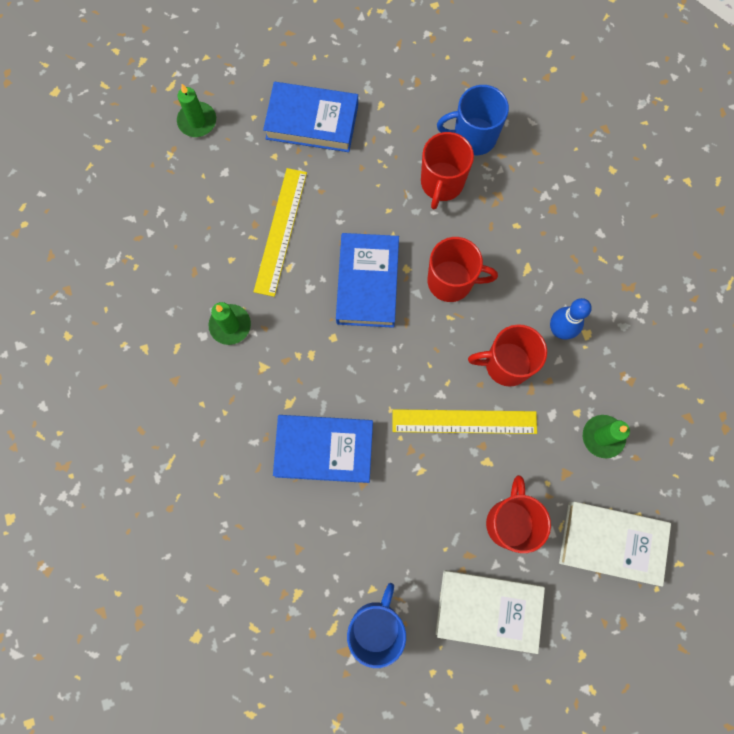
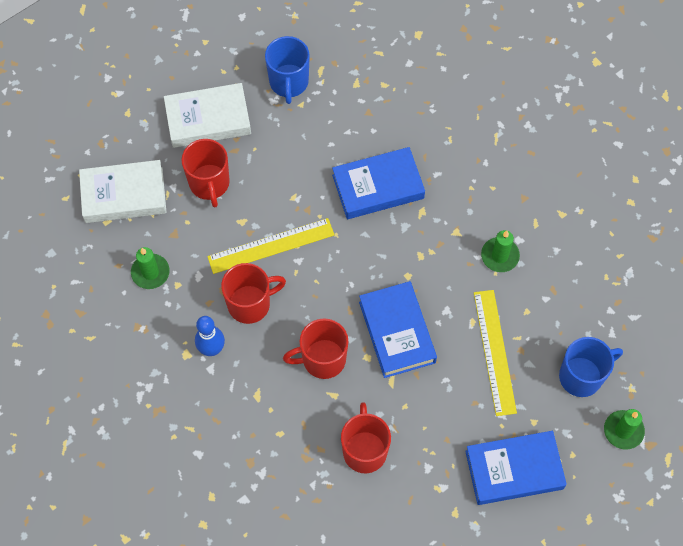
camera: 160 degrees right, 10 degrees down
(473, 137) = (351, 510): blue mug -> blue mug (582, 376)

